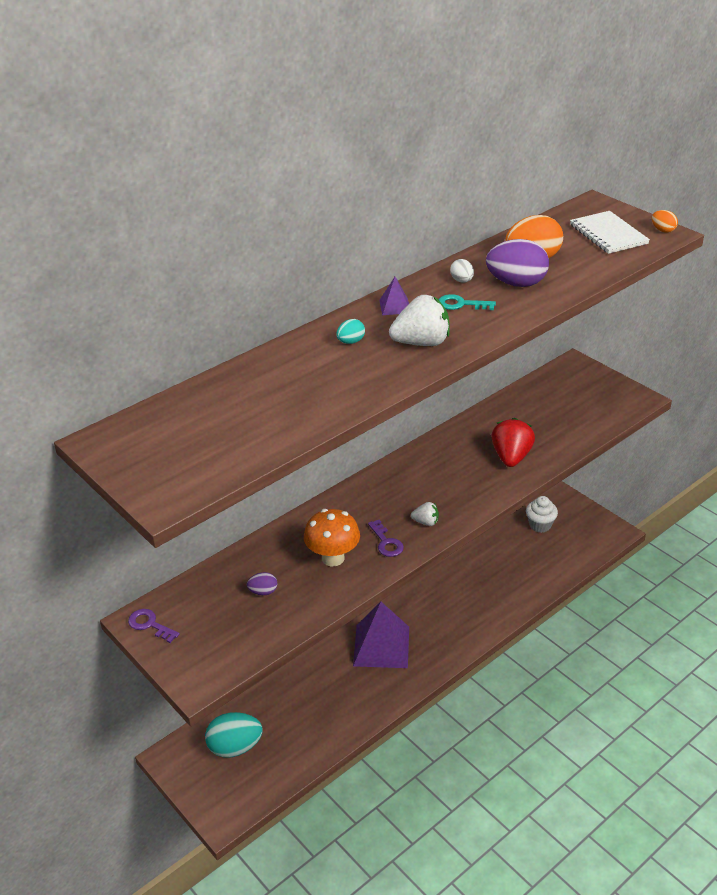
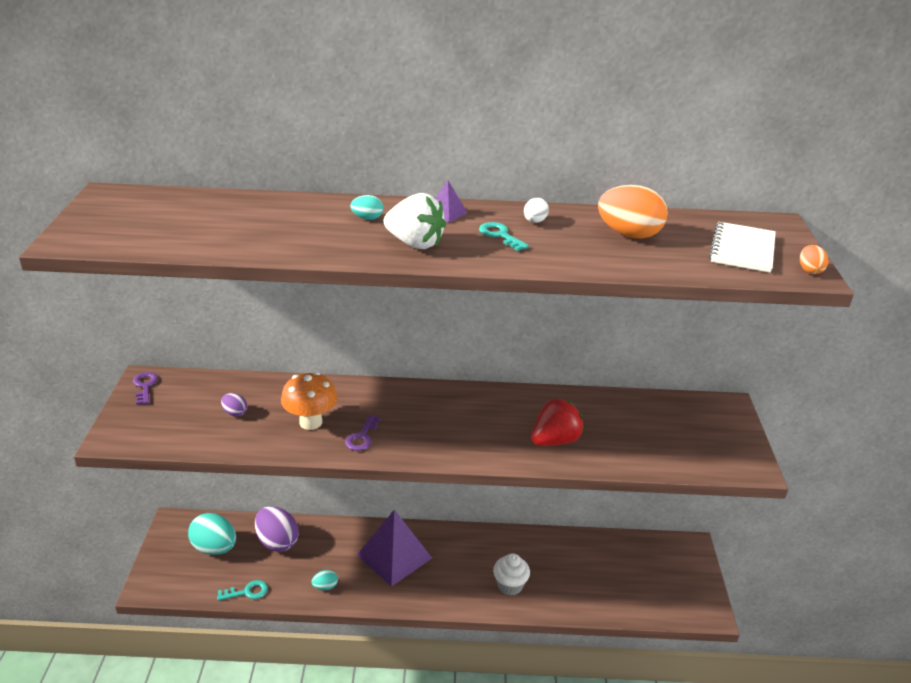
camera: 40 degrees right, 5 degrees down
(309, 756) = (247, 592): none -> turquoise key
(361, 705) = (325, 587): none -> turquoise egg
(426, 522) = (412, 442): white strawberry -> none
(516, 283) = (577, 243): purple egg -> purple egg (277, 542)
(540, 525) = (642, 558): white cupcake -> white cupcake (510, 585)

